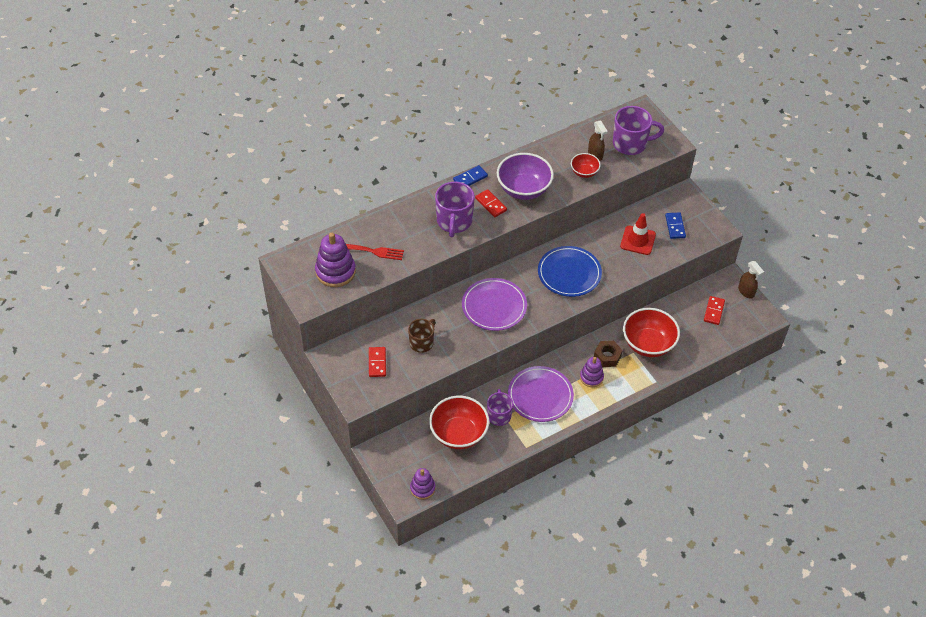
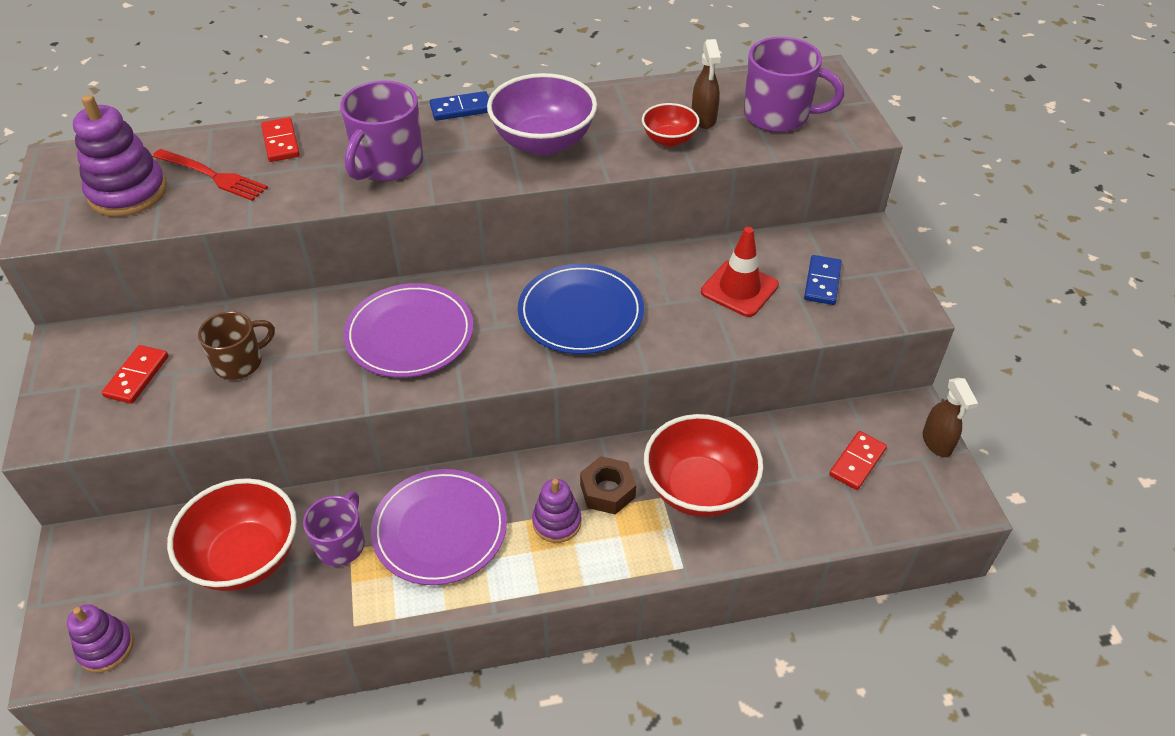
camera: 20 degrees right, 5 degrees down
(490, 204) = (470, 152): red domino -> red domino (281, 142)

